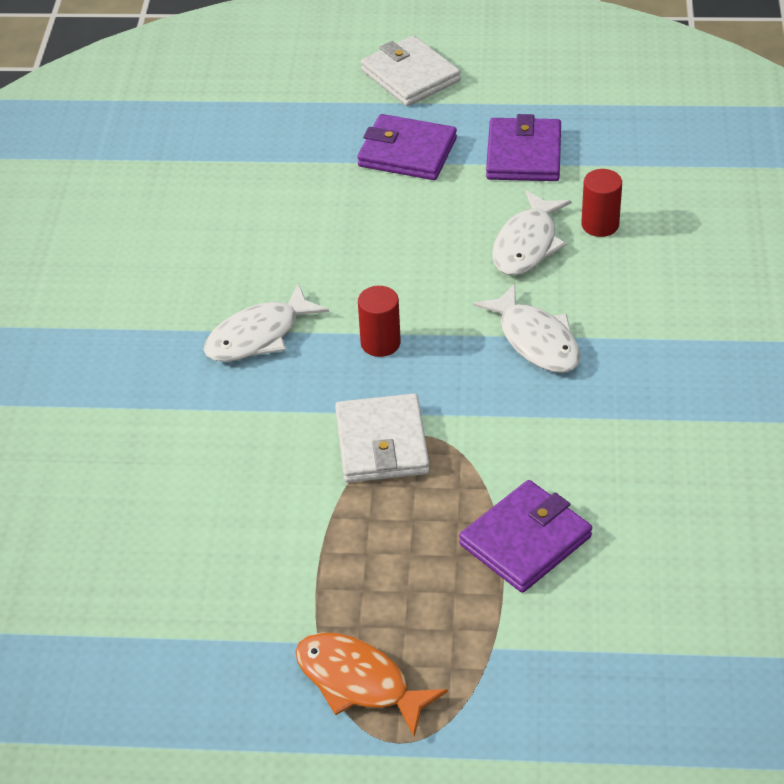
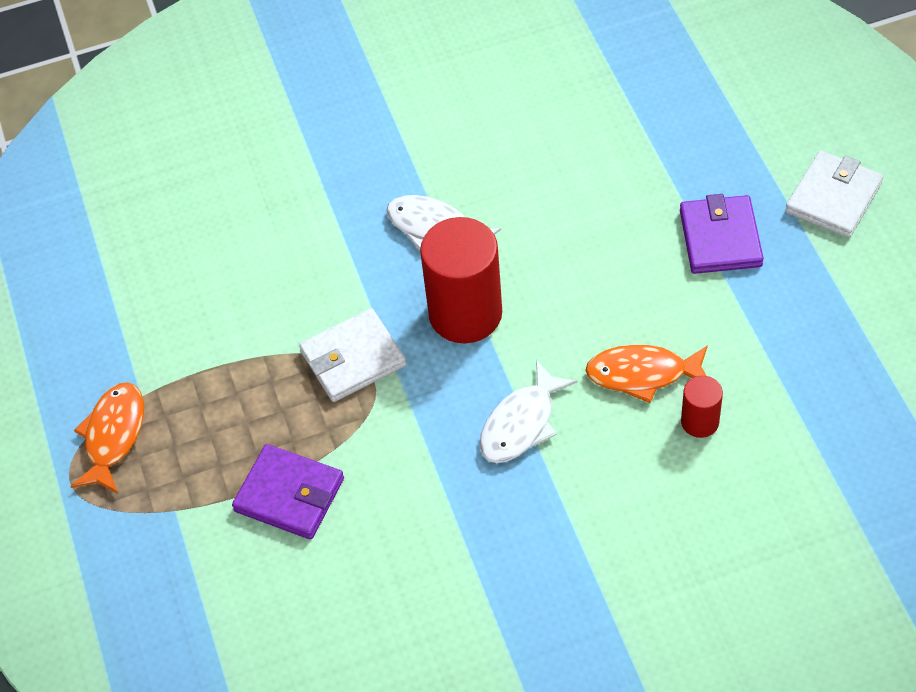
camera: 70 degrees right, 10 degrees up
(380, 343) = (465, 314): red cylinder -> red cylinder, size x2.04
(524, 154) = (768, 328): purple wallet -> none
(527, 244) = (643, 374): white fish -> orange fish

